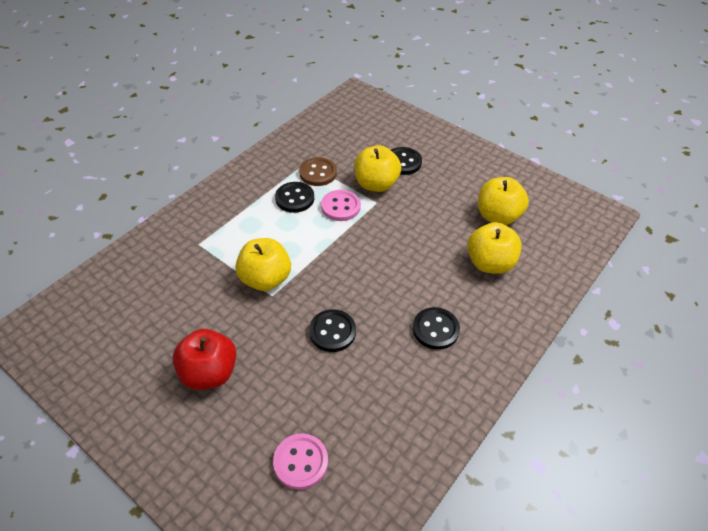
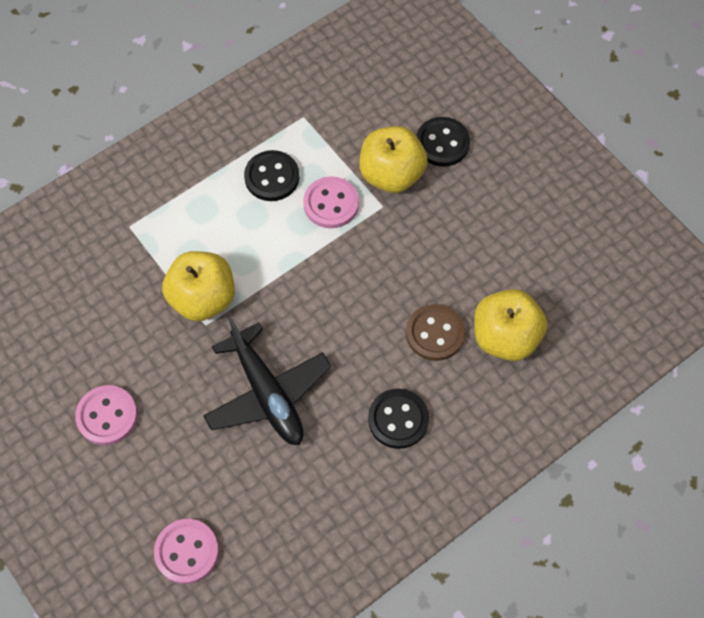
camera: 15 degrees right, 15 degrees up
(209, 373) = (107, 416): red apple -> pink button
(318, 173) = (315, 139): brown button -> brown button (435, 333)
(332, 332) = (267, 393): black button -> black plane
(497, 216) = (545, 264): yellow apple -> none

